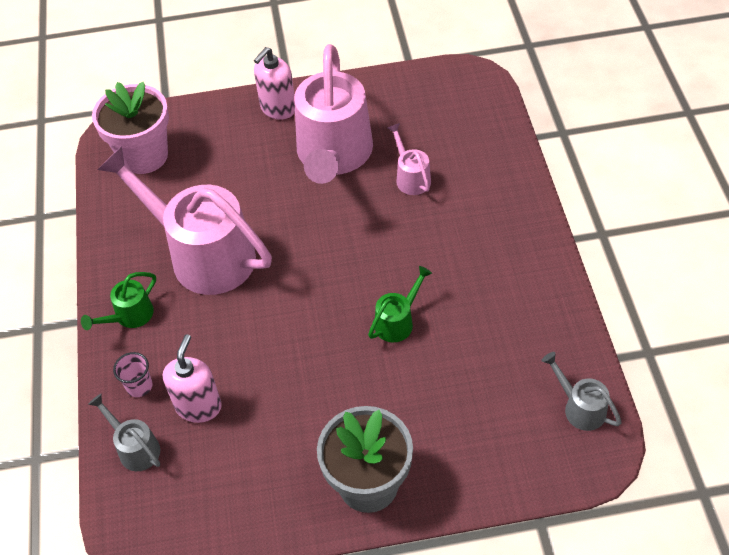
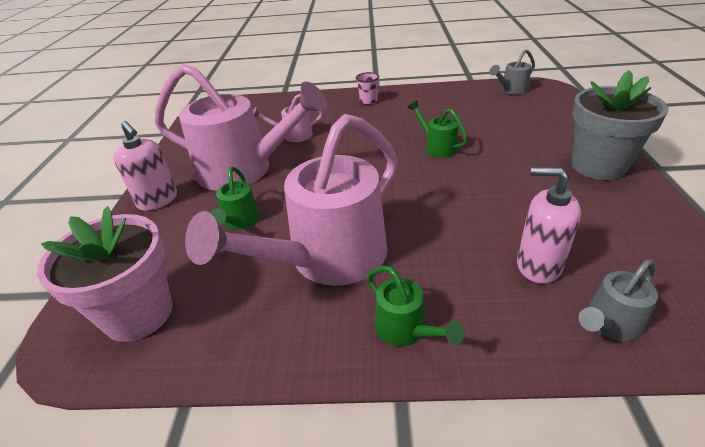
camera: 80 degrees left, 15 degrees down
(139, 386) = (516, 319): pink cup -> pink cup (368, 101)
(249, 179) = (239, 222): none -> green watering can

